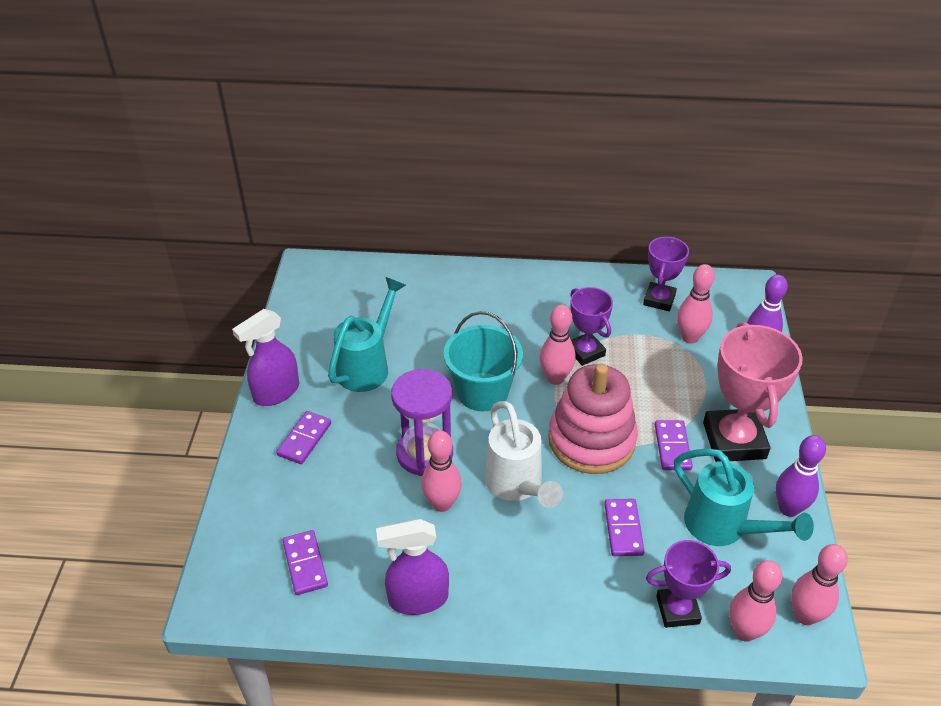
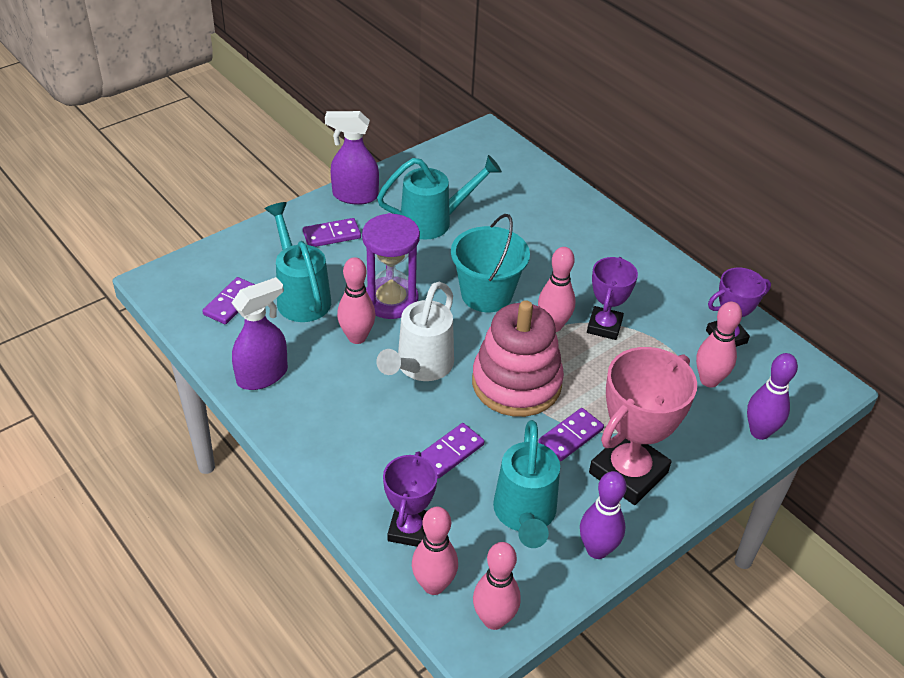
camera: 45 degrees right, 0 degrees up
(352, 509) = (300, 295): none -> turquoise watering can
(417, 599) = (263, 375): purple spray bottle -> purple spray bottle turned 105 degrees clockwise
(677, 610) = (409, 529): purple trophy -> purple trophy turned 60 degrees clockwise

